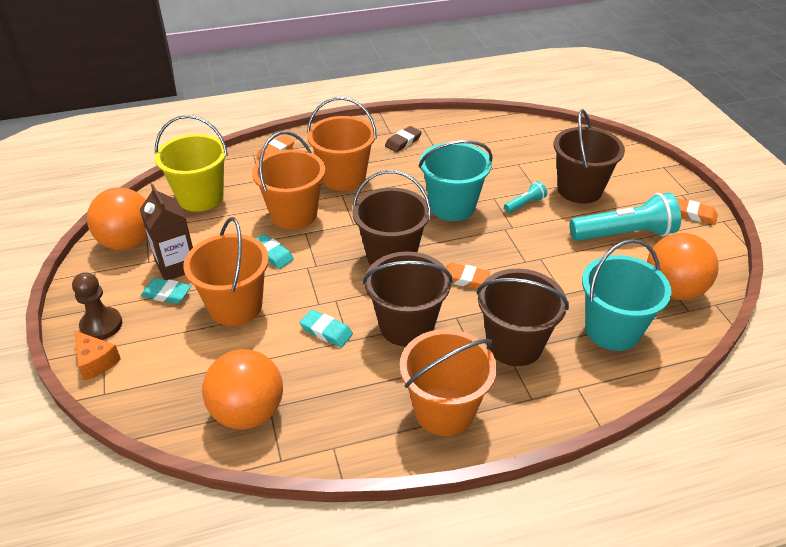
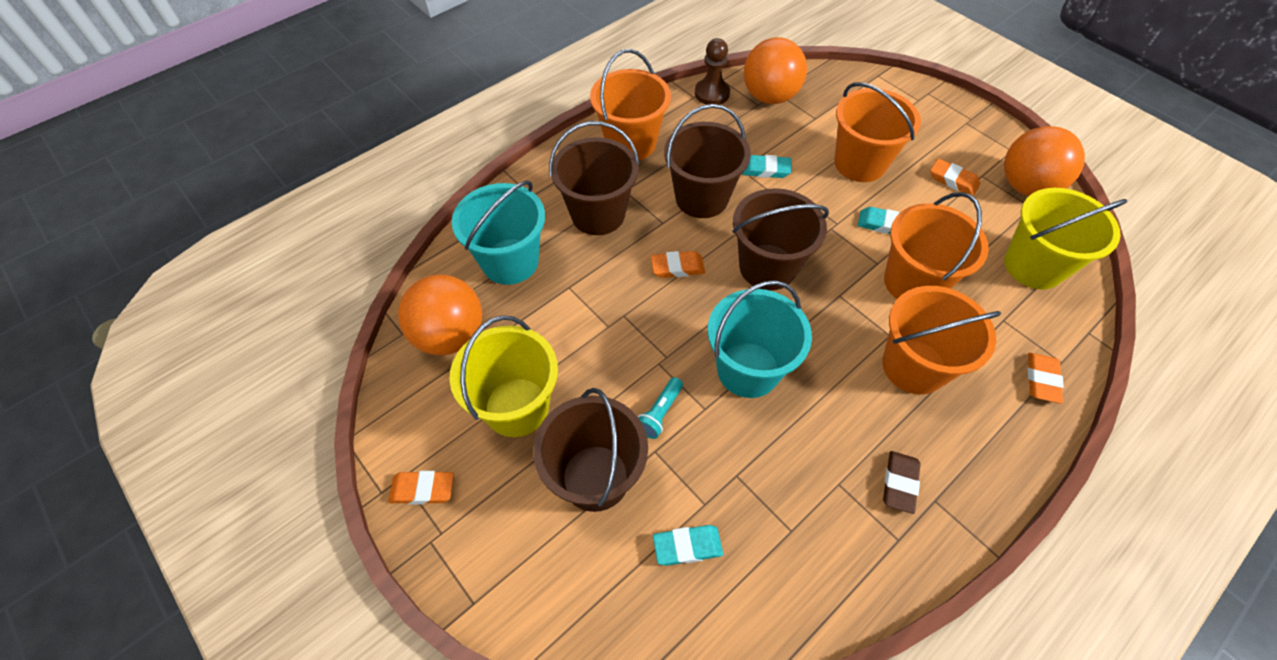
camera: 155 degrees right, 15 degrees up
(96, 362) = (910, 90): orange cheese -> none
(101, 325) = (942, 113): brown pawn -> brown pawn (712, 93)
(167, 294) = (927, 153): turquoise eraser -> turquoise eraser (687, 546)
(176, 266) = (953, 180): brown carton -> orange eraser
(624, 234) = (516, 407): turquoise flashlight -> yellow bucket

